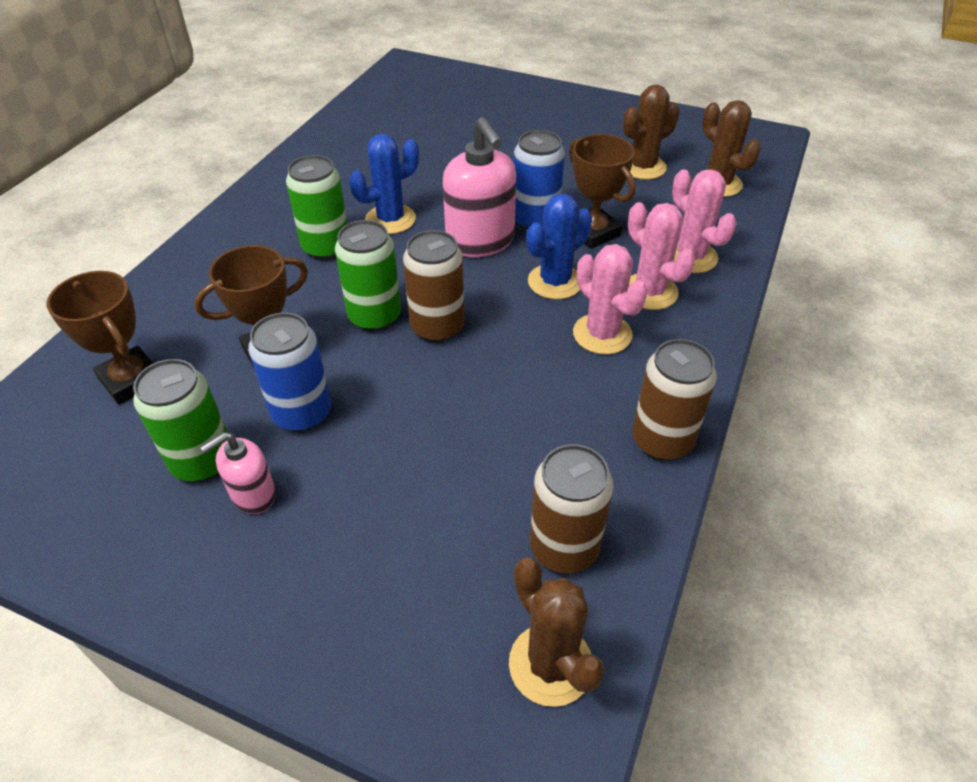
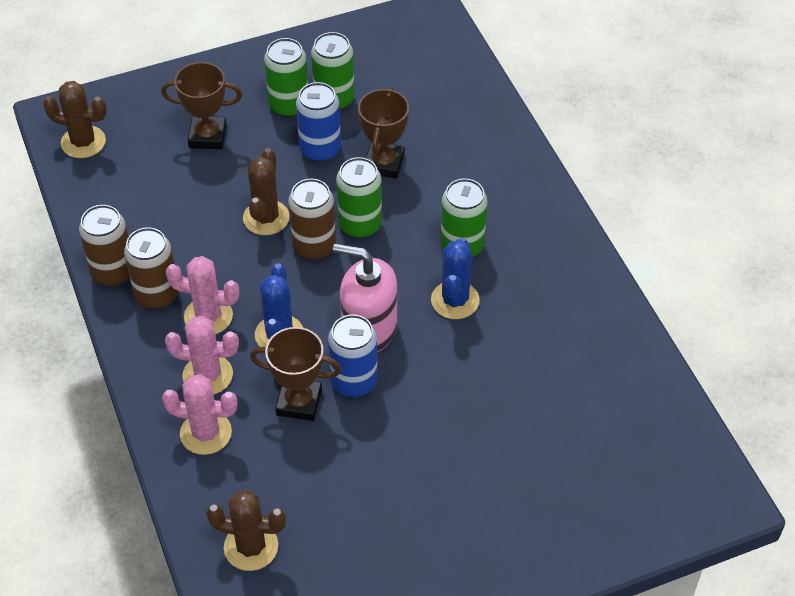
camera: 135 degrees right, 5 degrees up
(131, 380) = (431, 100): brown trophy -> brown trophy (207, 136)
(253, 495) = (289, 105): pink soap dispenser -> green can
(564, 547) = (118, 186): brown can -> brown can (157, 295)
(643, 167) = (333, 518): brown cactus -> brown cactus (266, 218)

